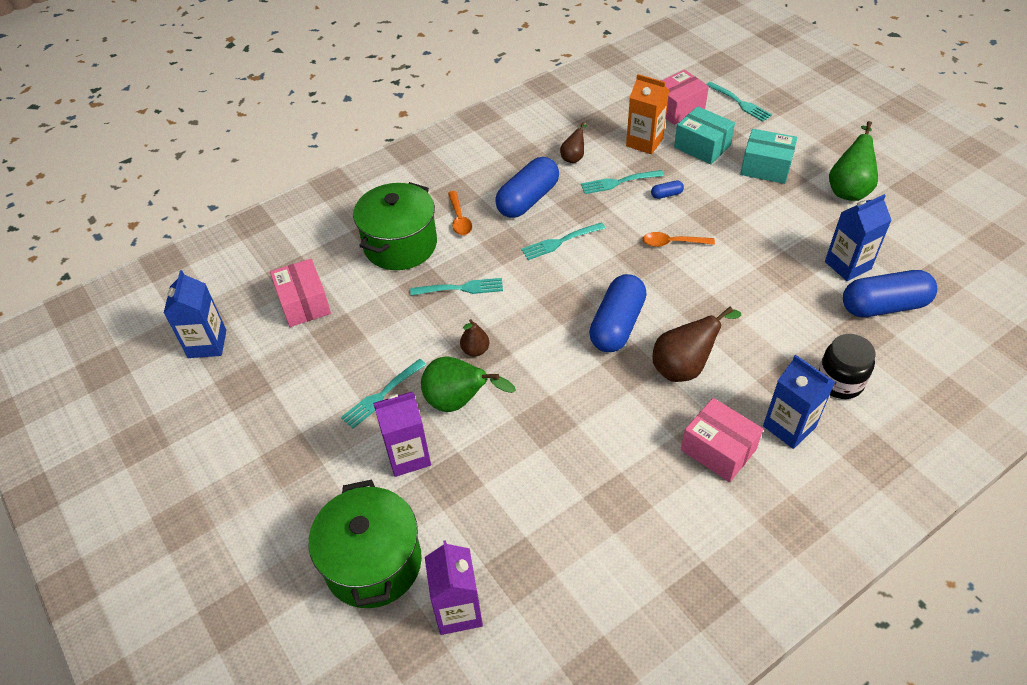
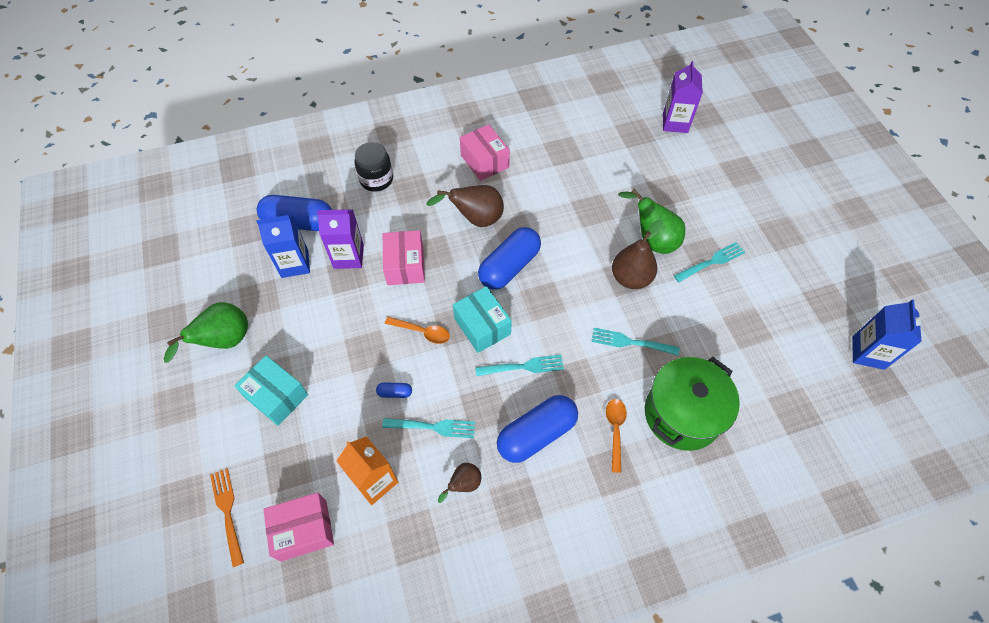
camera: 165 degrees left, 10 degrees up
(304, 303) = (780, 371): pink box -> pink box (405, 265)
(373, 563) = (724, 157): green pot -> none
(408, 456) = (695, 212): purple carton -> purple carton (348, 256)
(475, 350) = (630, 278): brown pear -> brown pear, size x1.79
(702, 146) = (318, 451): turquoise box -> turquoise box (482, 326)
(739, 103) = (228, 513): turquoise fork -> orange fork
(789, 426) = (430, 162): blue carton -> none

